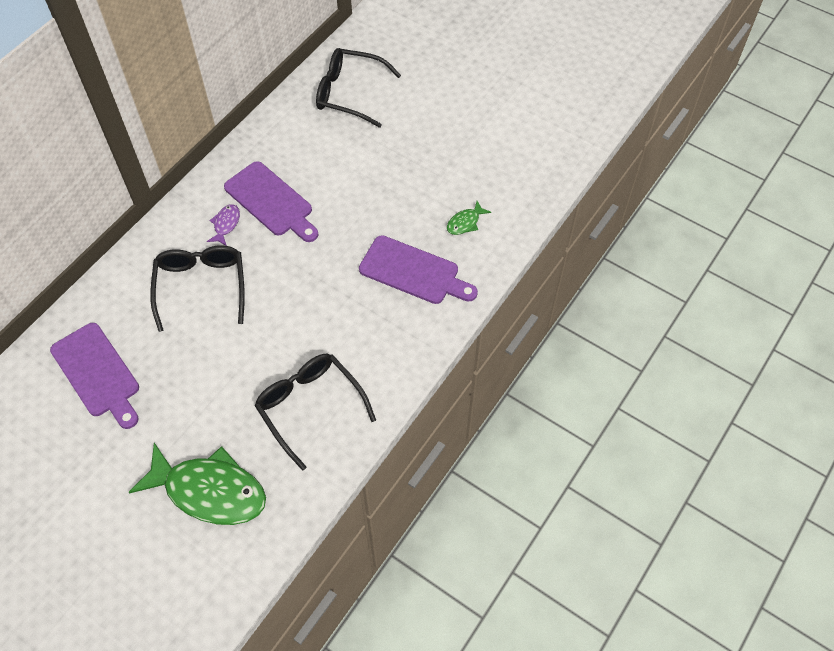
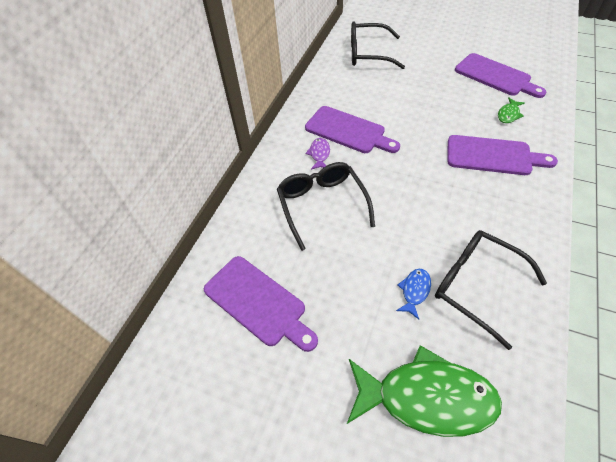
camera: 10 degrees left, 5 degrees down
(248, 398) = (414, 291): none -> blue fish
(484, 164) = (495, 76): none -> purple cutting board

